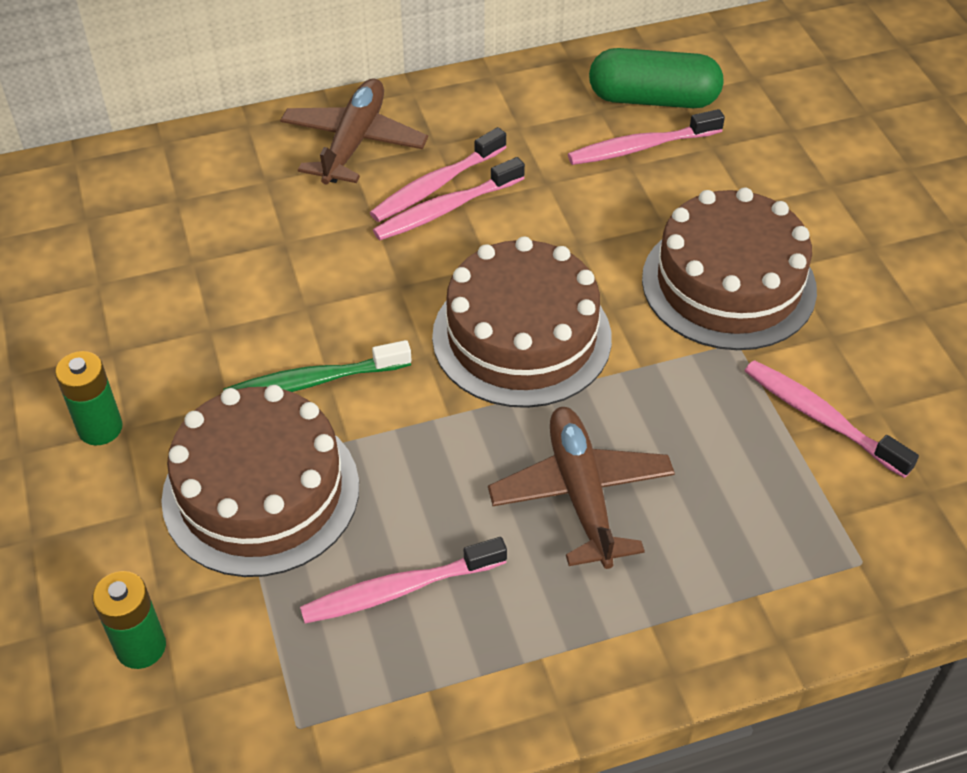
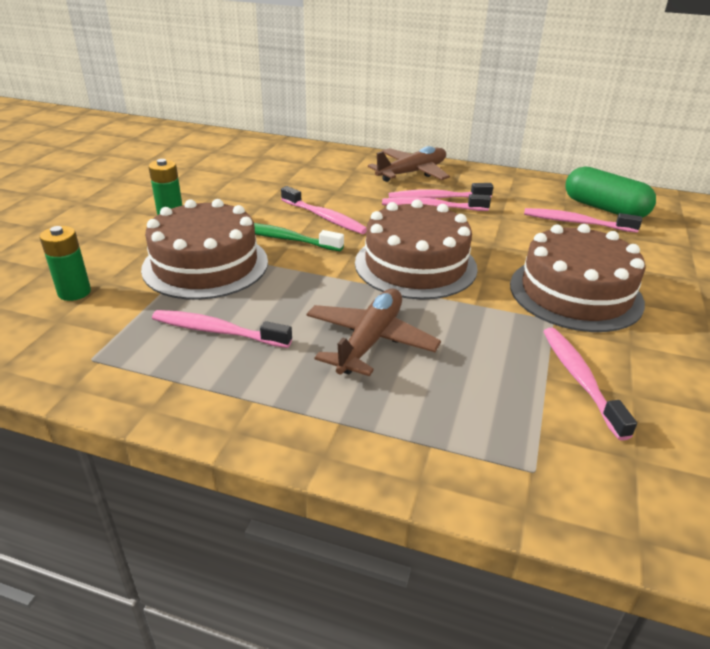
camera: 35 degrees right, 15 degrees down
(325, 308) = (325, 217): none -> pink toothbrush

